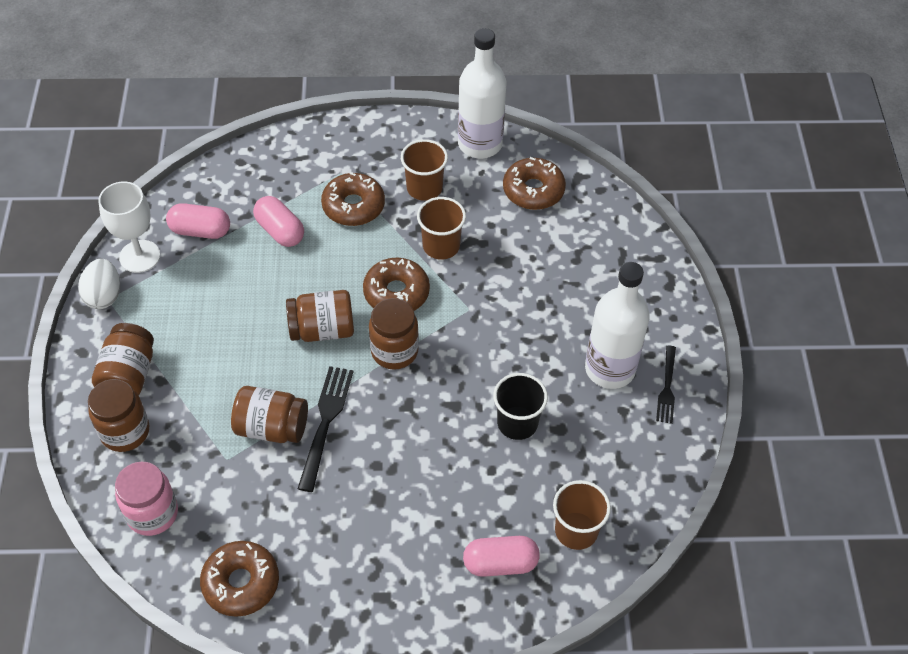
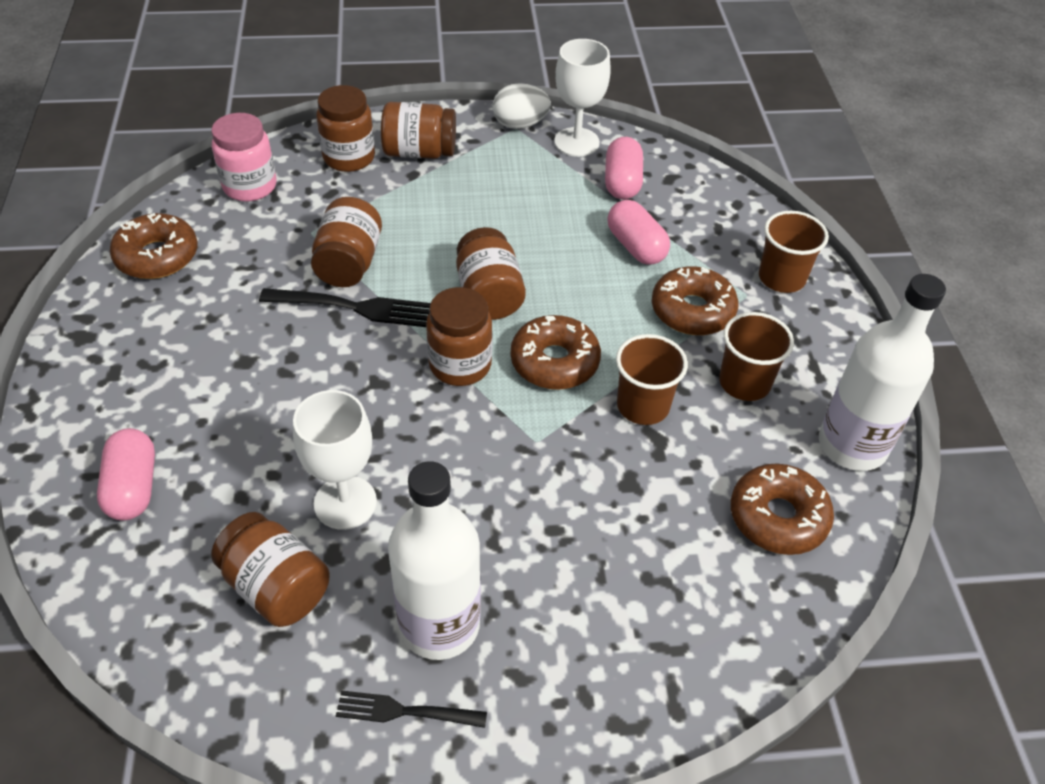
camera: 85 degrees right, 5 degrees down
(280, 231) = (636, 246): pink capsule -> pink capsule turned 75 degrees counterclockwise
(517, 423) = (345, 502): black cup -> white goblet
(576, 530) = (165, 576): brown cup -> brown cup (781, 278)
(584, 461) = (276, 587): none -> brown jar

